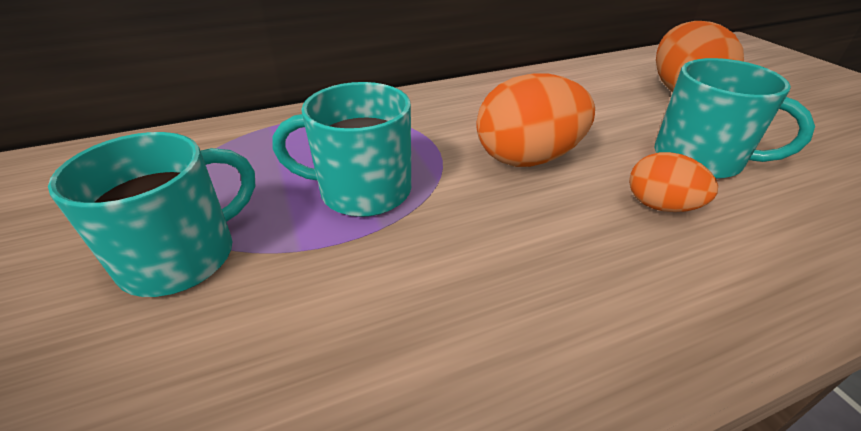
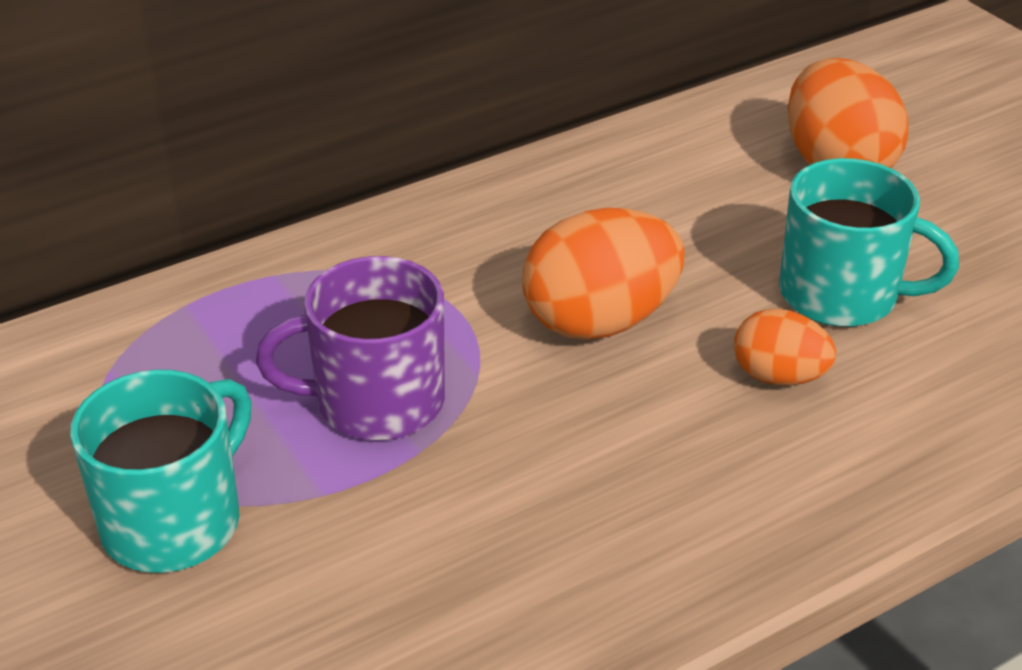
camera: 10 degrees left, 0 degrees up
(363, 191) = (376, 401): turquoise mug -> purple mug

